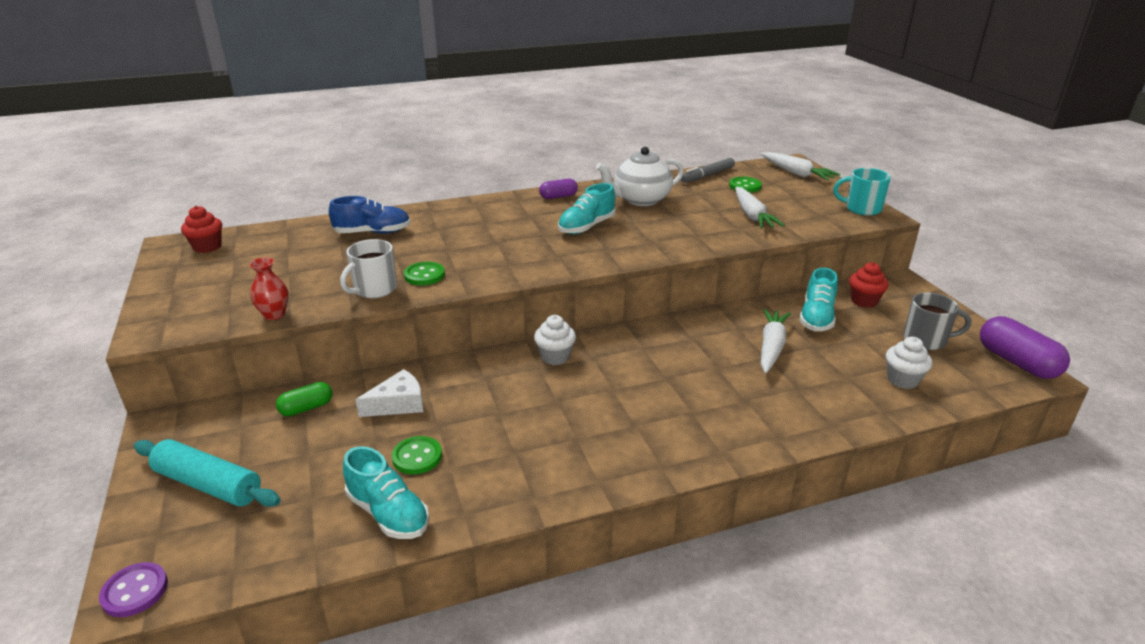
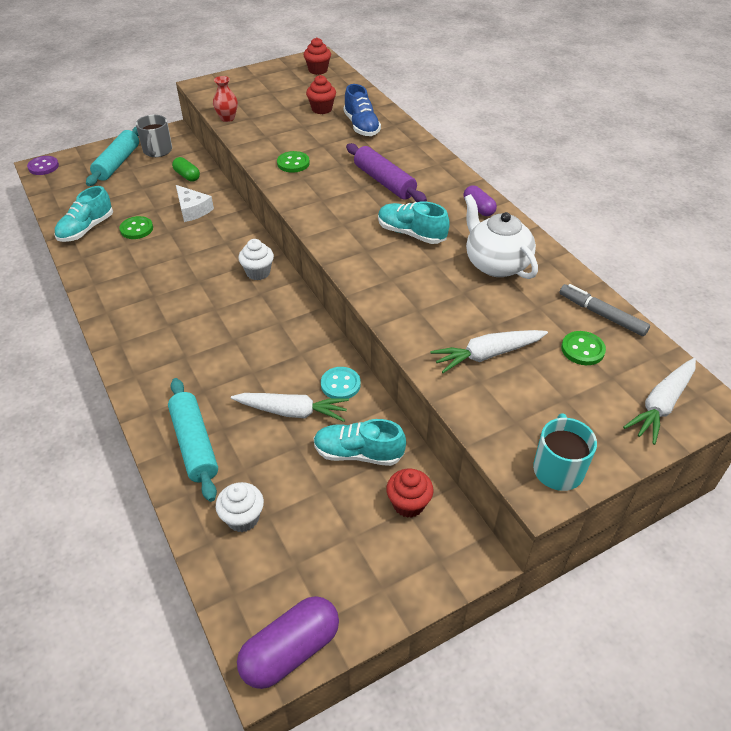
camera: 80 degrees right, 15 degrees up
(312, 251) = (321, 109): none -> red cupcake
(374, 289) = (267, 147): white mug -> none
(492, 230) = (384, 181): none -> purple rolling pin
(735, 319) = (340, 384): none -> turquoise button
(821, 406) = (195, 444): none -> turquoise rolling pin
(926, 340) = (328, 557): grey mug -> grey mug (157, 151)

